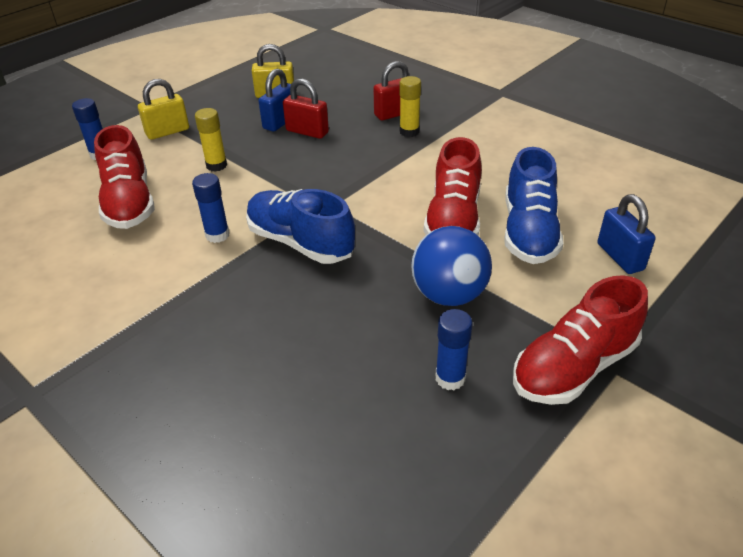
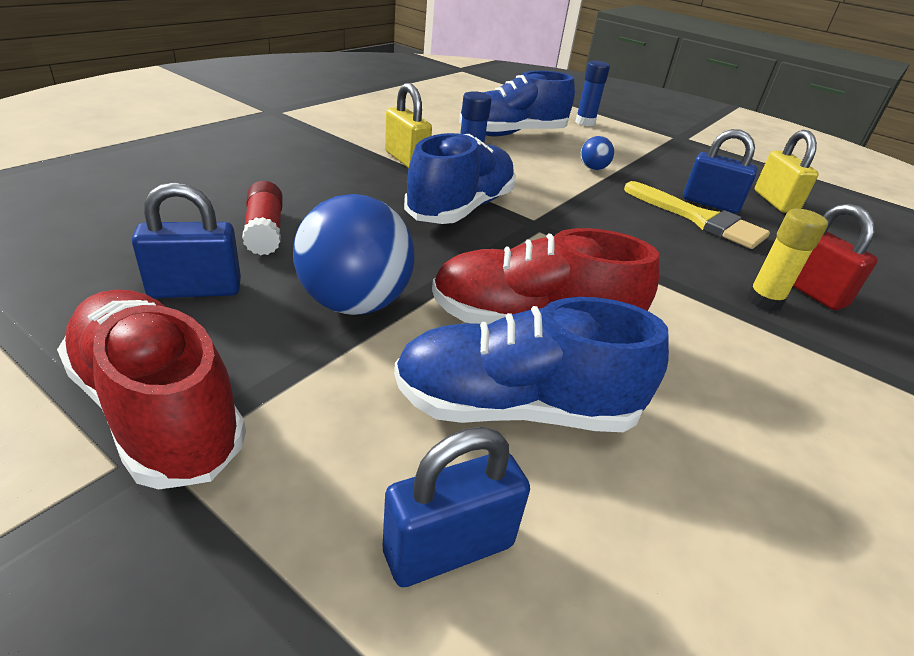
camera: 80 degrees right, 5 degrees down
(129, 203) = (512, 134): red shoe -> blue shoe
(167, 132) = (643, 147): yellow padlock -> yellow padlock (406, 160)
(216, 165) = (593, 168): yellow glue stick -> blue ball
(307, 132) = (700, 219): red padlock -> yellow brush
(354, 353) = (265, 231): none -> red glue stick
(450, 378) = (195, 290): blue glue stick -> blue padlock

